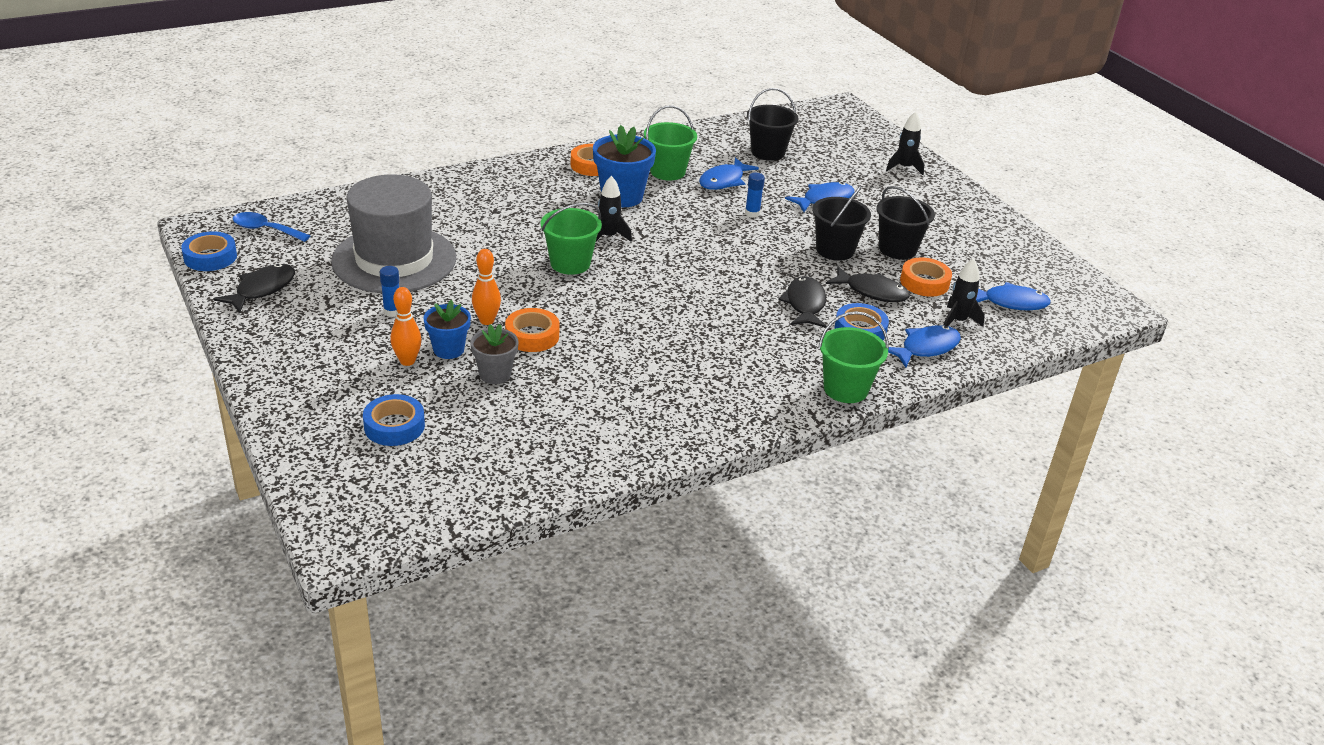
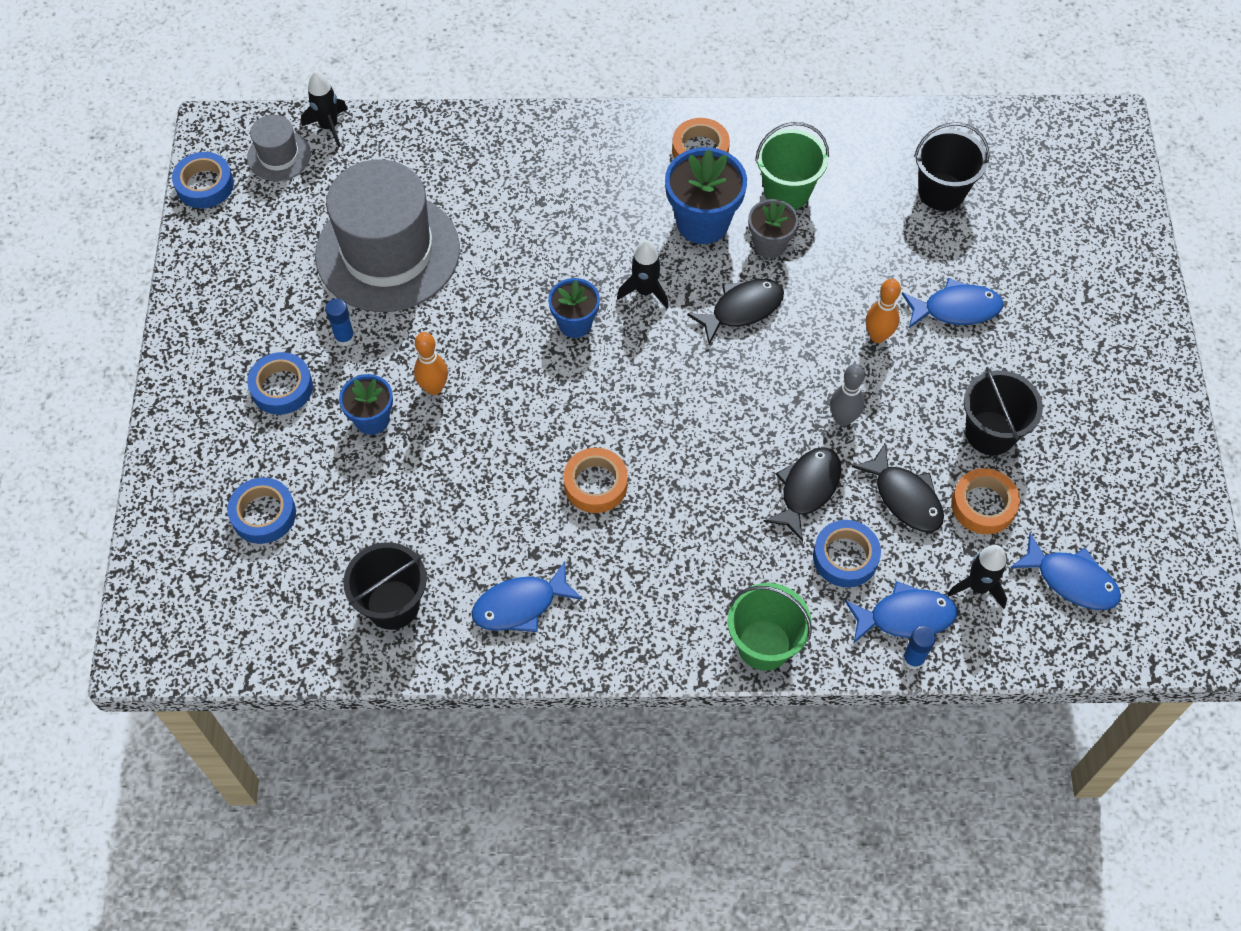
camera: 30 degrees right, 25 degrees up
(262, 289) = (232, 256): black fish -> black fish (742, 309)
(265, 229) = (279, 156): blue spoon -> grey hat
(358, 351) = (282, 387): none -> blue tape
(407, 361) = (322, 422): orange bowling pin -> orange bowling pin (878, 336)
(495, 374) = (399, 475): grey flower pot -> grey flower pot (769, 244)
(532, 336) = (469, 429): orange tape -> orange tape (595, 484)
(570, 263) = (575, 323): green bucket -> blue flower pot
(724, 181) = (848, 231): blue fish -> blue fish (520, 605)
(752, 213) = (845, 305): blue glue stick -> blue glue stick (913, 659)
(798, 265) = (843, 419): none -> grey bowling pin
(835, 250) = (907, 407): black bucket -> black bucket (393, 605)
(904, 168) = (1109, 279): black rocket -> black rocket (329, 127)

